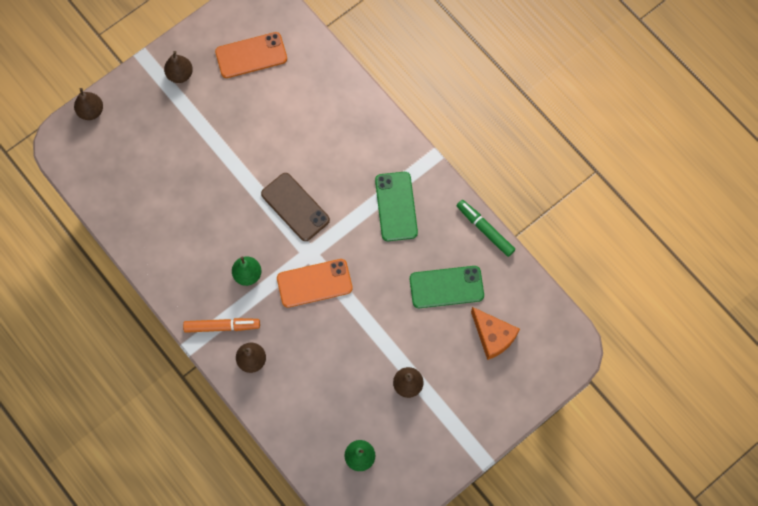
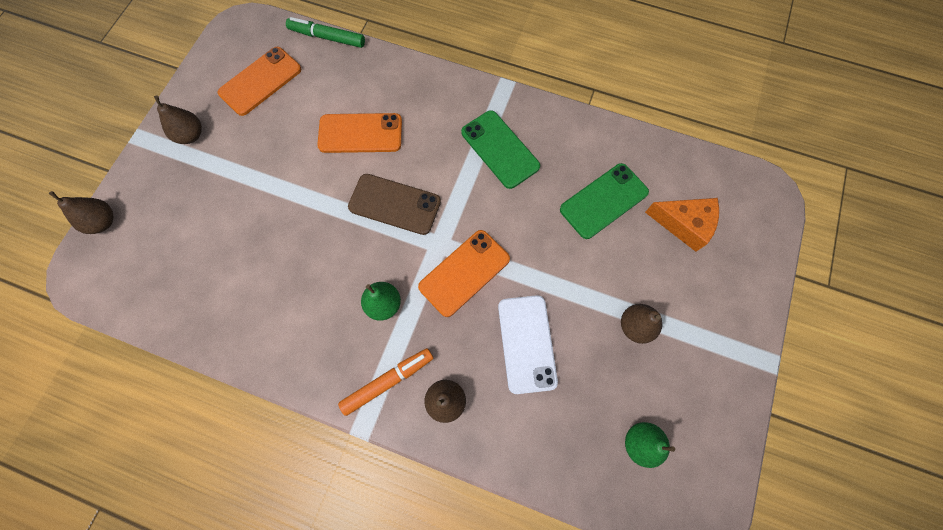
camera: 30 degrees left, 0 degrees up
(301, 138) = (360, 133): none -> orange phone
(327, 354) = (526, 343): none -> white phone
(485, 230) = (602, 126): green marker -> green marker (327, 38)

